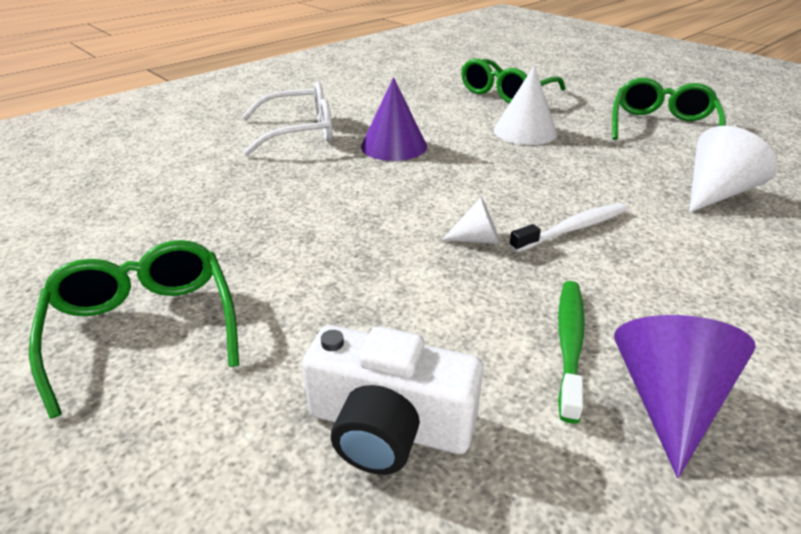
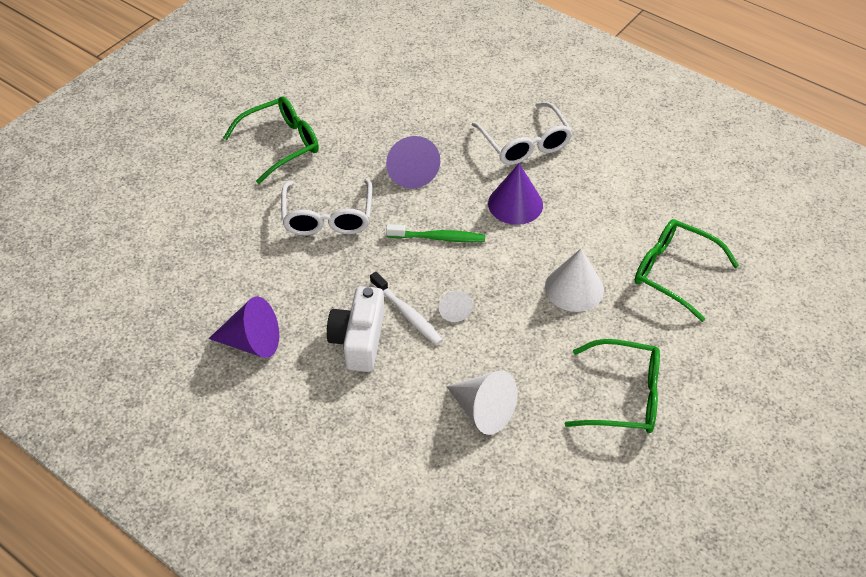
camera: 80 degrees right, 15 degrees up
(302, 203) = (411, 171): none -> purple cone
(365, 284) = (328, 217): none -> white glasses
(388, 426) = (229, 241): white camera -> white camera (359, 340)
(477, 239) = (384, 264): white cone -> white cone (454, 310)
(569, 344) = (289, 306): green toothbrush -> green toothbrush (438, 238)

